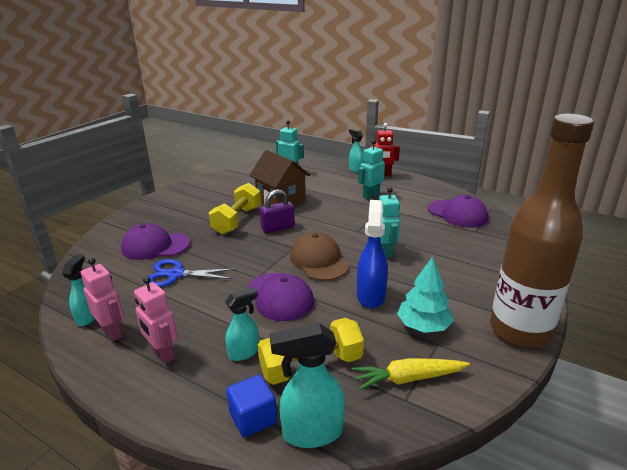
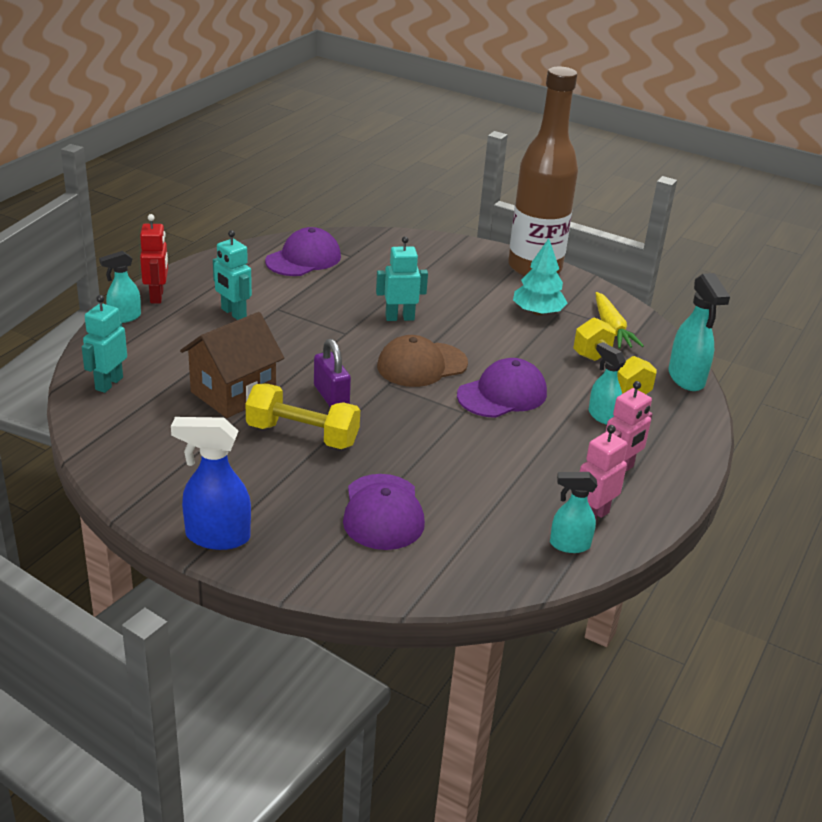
camera: 95 degrees left, 5 degrees up
(176, 274) = (462, 481): blue scissors -> none
(253, 418) = (682, 408): blue cube -> none
(371, 295) = (492, 336): blue spray bottle -> blue spray bottle (216, 537)

